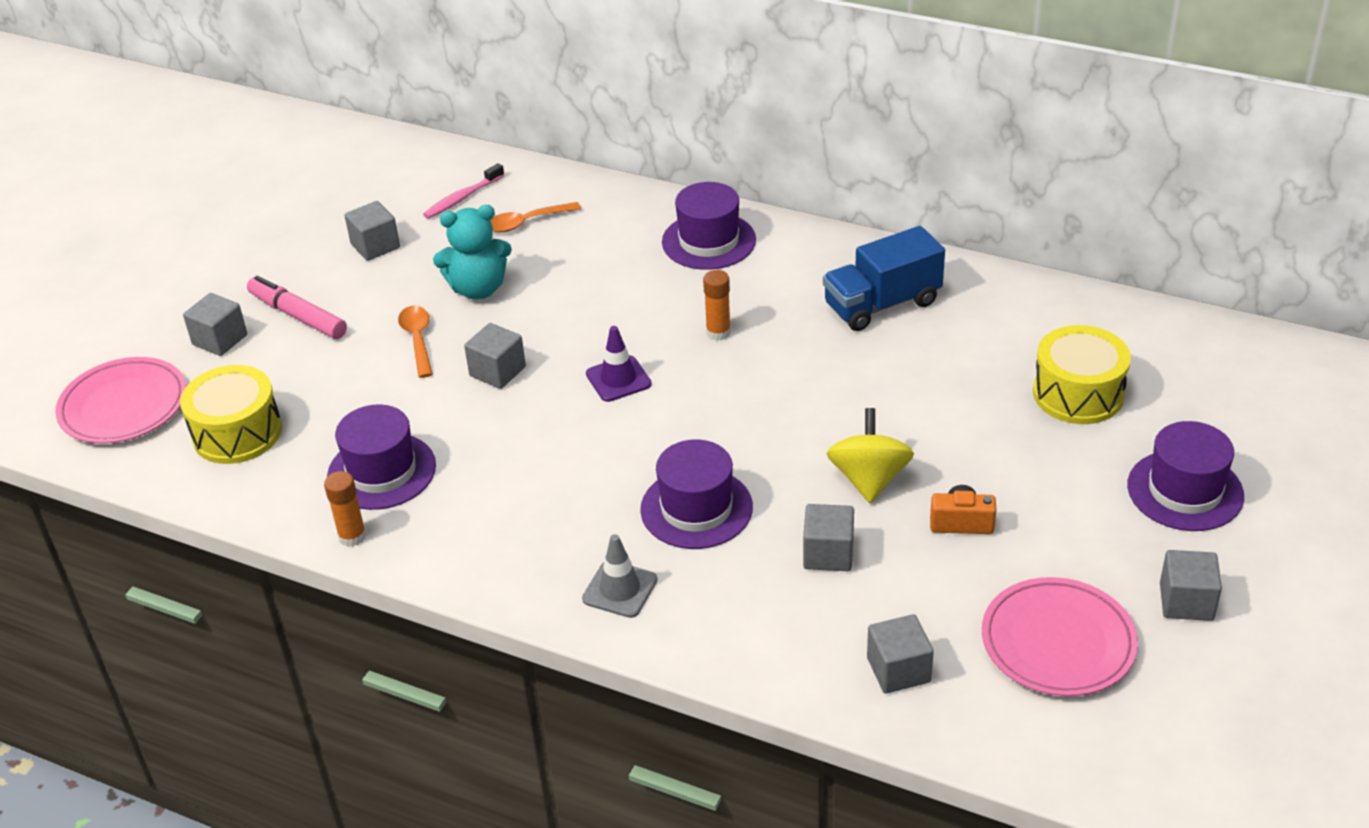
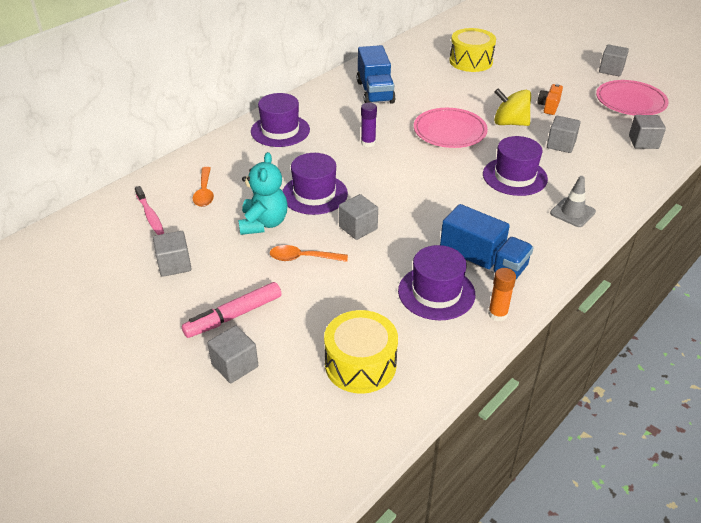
camera: 75 degrees left, 0 degrees up
(123, 406) = (288, 437): pink plate -> pink plate (449, 131)
(456, 506) = (482, 263): none -> blue truck
(618, 379) = (391, 183): purple traffic cone -> none
(718, 332) = (368, 143): orange glue stick -> purple glue stick
(1185, 490) = (544, 54): purple hat -> purple hat (314, 194)

